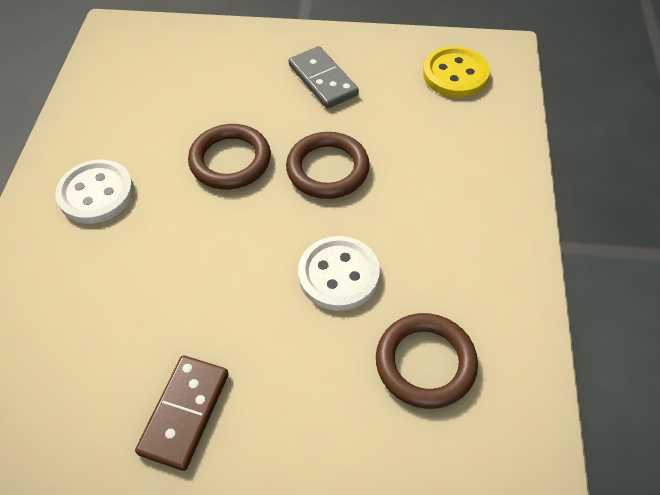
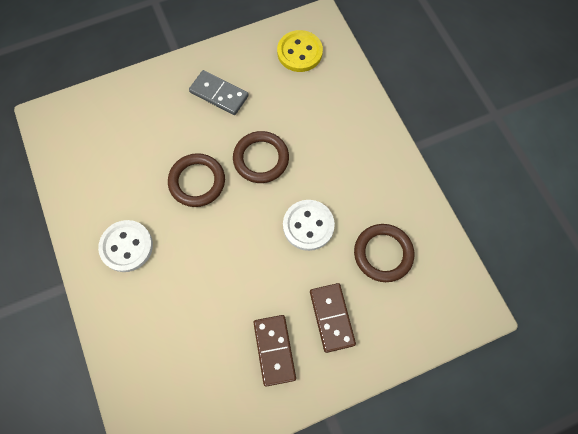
camera: 30 degrees left, 15 degrees up
(294, 412) = (332, 317): none -> brown domino

